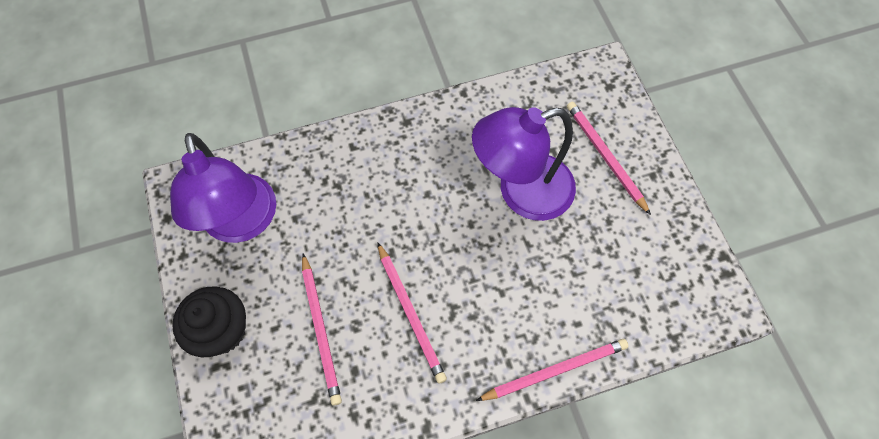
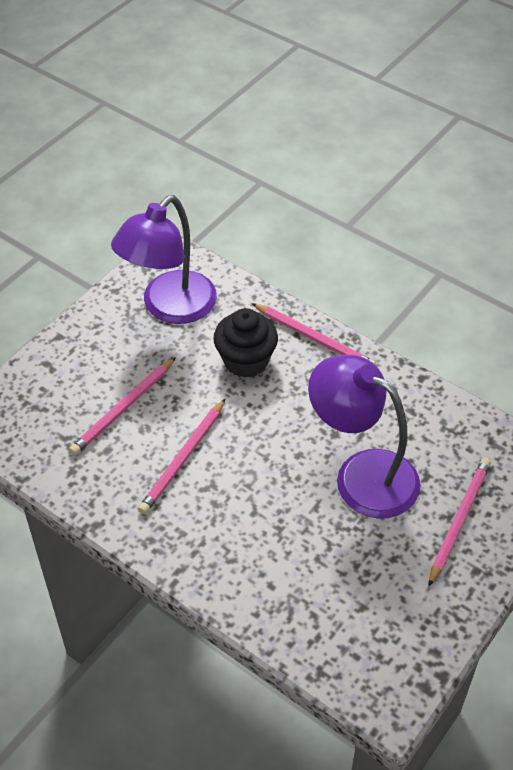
camera: 55 degrees right, 15 degrees down
(222, 331) = (76, 350): black cupcake -> black cupcake (246, 360)
(555, 370) = (214, 590): pink pencil -> pink pencil (314, 338)

